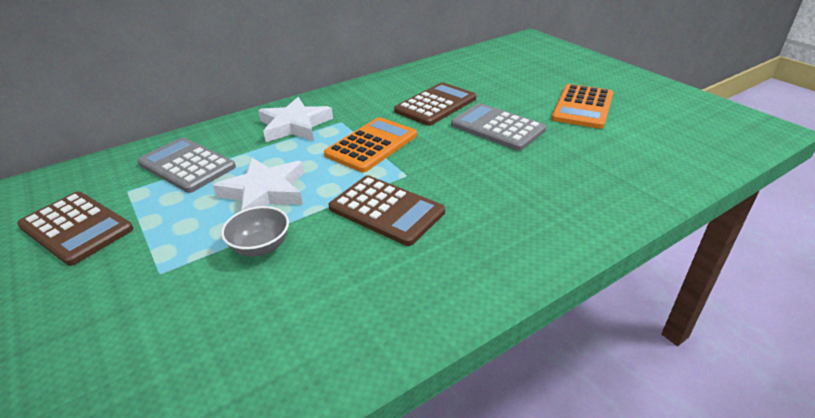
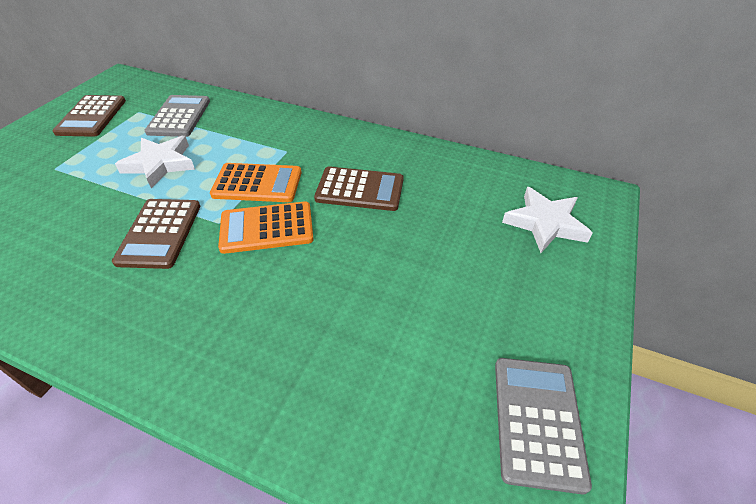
camera: 55 degrees right, 10 degrees up
(261, 247) = (92, 194): grey bowl -> none
(294, 125) = (264, 132): white star -> white star (545, 223)
(497, 127) = (343, 247): grey calculator -> grey calculator (537, 421)
(583, 107) = (447, 301): orange calculator -> orange calculator (267, 228)

